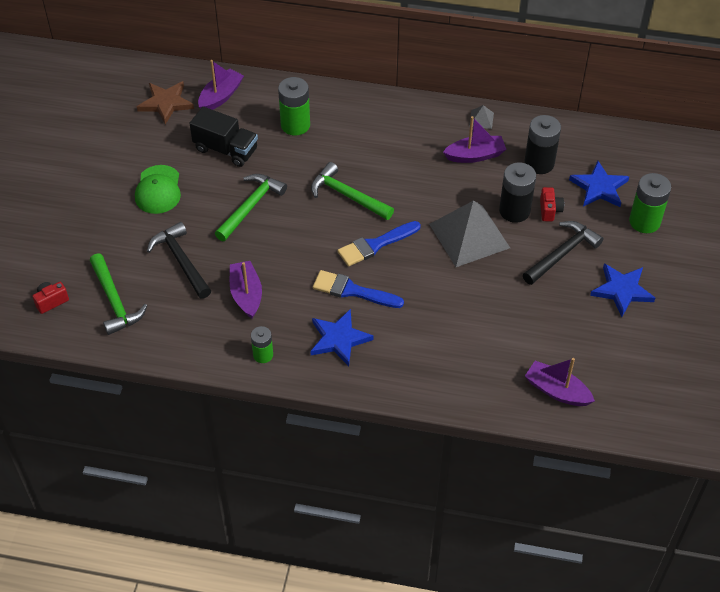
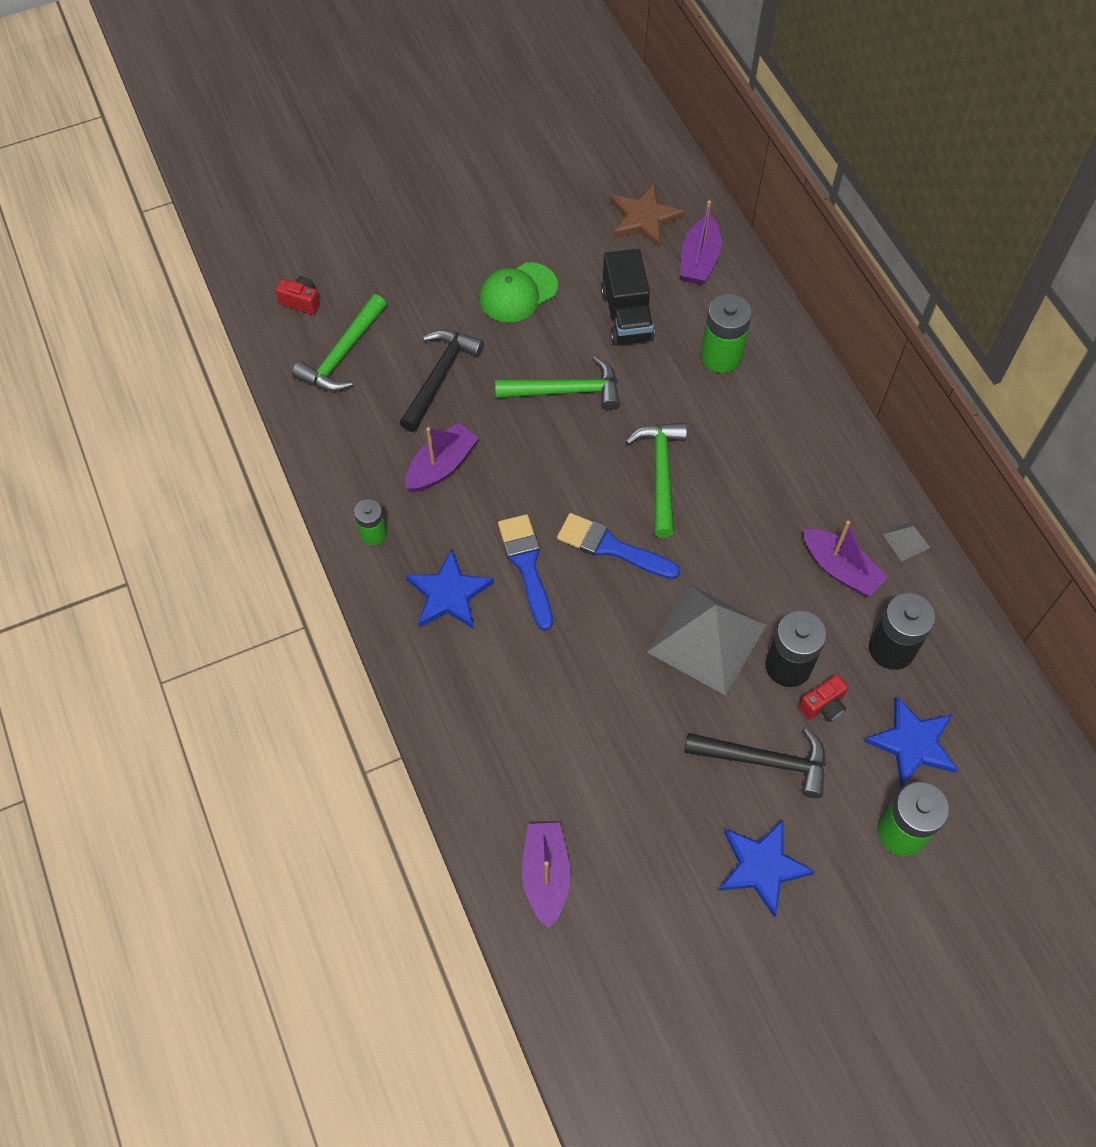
camera: 55 degrees right, 10 degrees up
(221, 96) = (699, 260): purple boat -> purple boat turned 105 degrees clockwise

